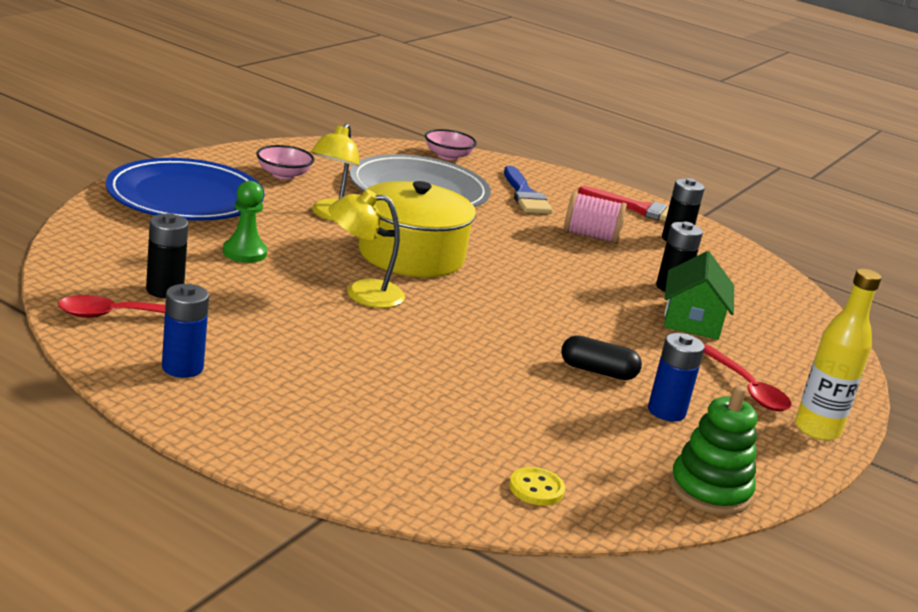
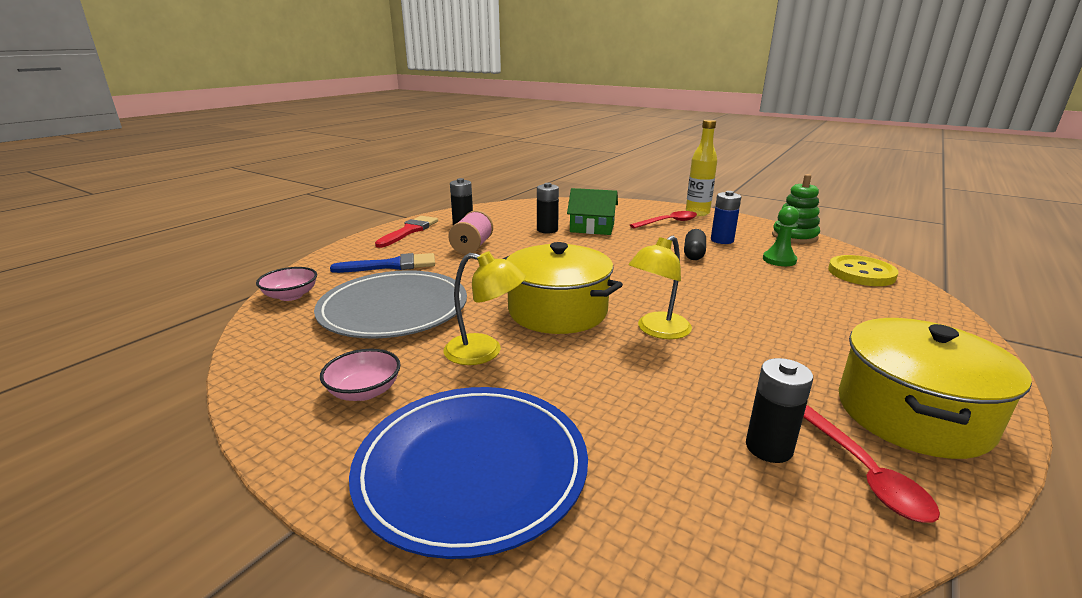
camera: 85 degrees left, 0 degrees up
(182, 367) = (912, 414): blue battery -> yellow pot
(244, 253) = (621, 400): green pawn -> green pawn (779, 260)
(362, 293) = (657, 331): yellow lamp -> yellow lamp turned 45 degrees clockwise
(536, 489) = (861, 273): yellow button -> yellow button, size x1.85

